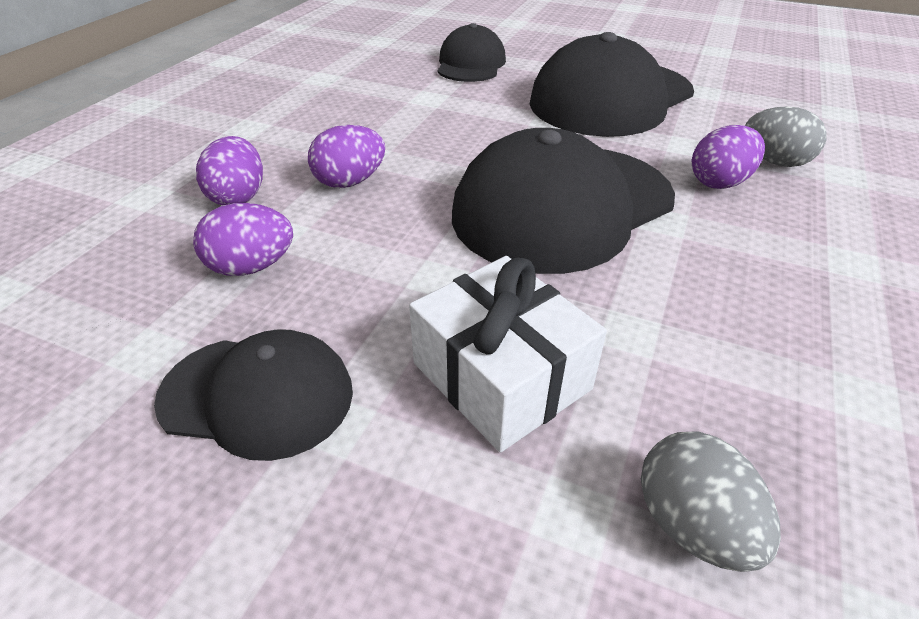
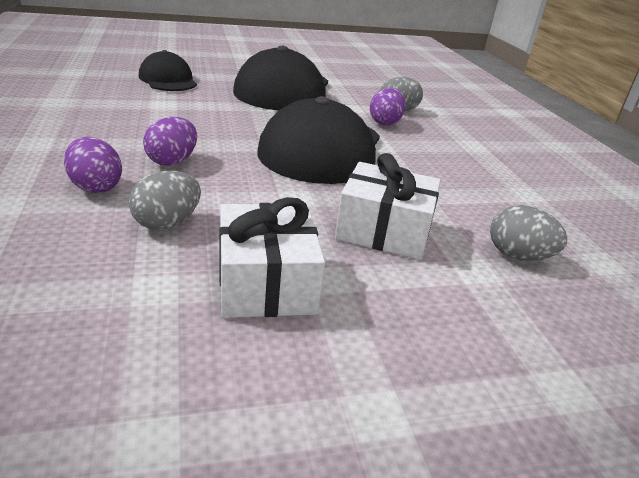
camera: 40 degrees left, 10 degrees down
(252, 267) = (167, 223): purple egg -> grey egg
(257, 395) = (266, 282): black cap -> white gift

